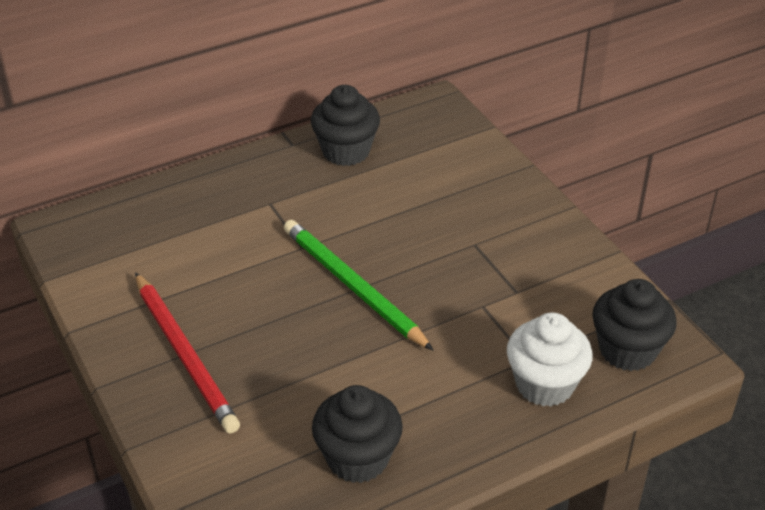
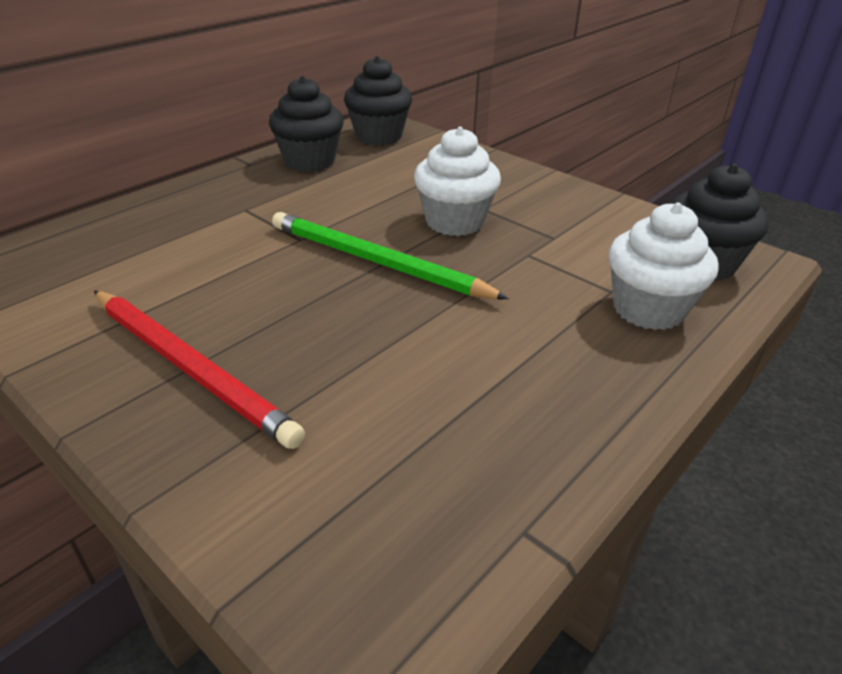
camera: 20 degrees left, 5 degrees down
(357, 458) = (488, 438): black cupcake -> black cupcake (378, 136)
(439, 255) = (454, 222): none -> white cupcake

